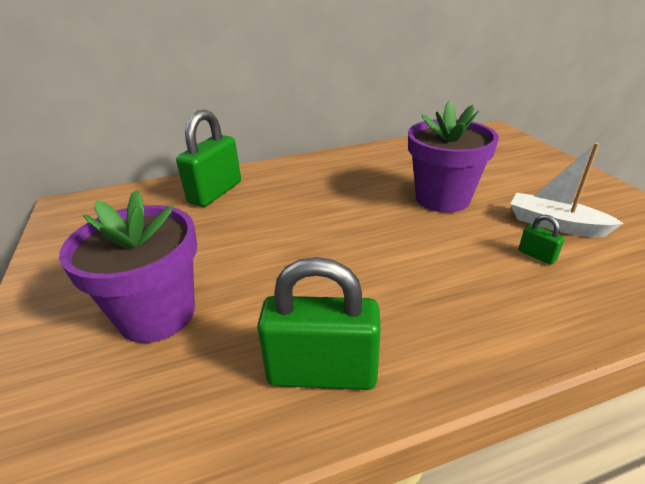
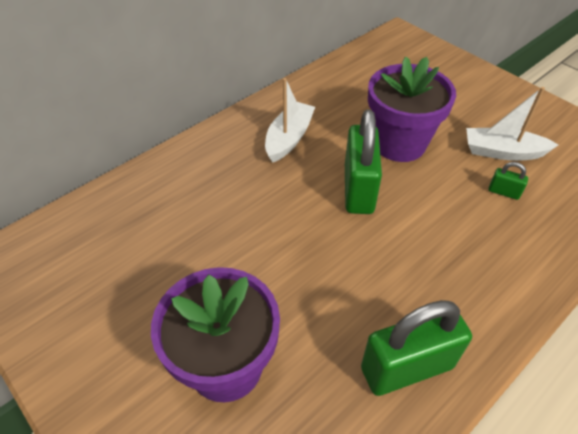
camera: 25 degrees left, 15 degrees up
(215, 192) = (167, 194): green padlock -> green padlock (358, 189)
(341, 178) = (289, 138): none -> white boat

